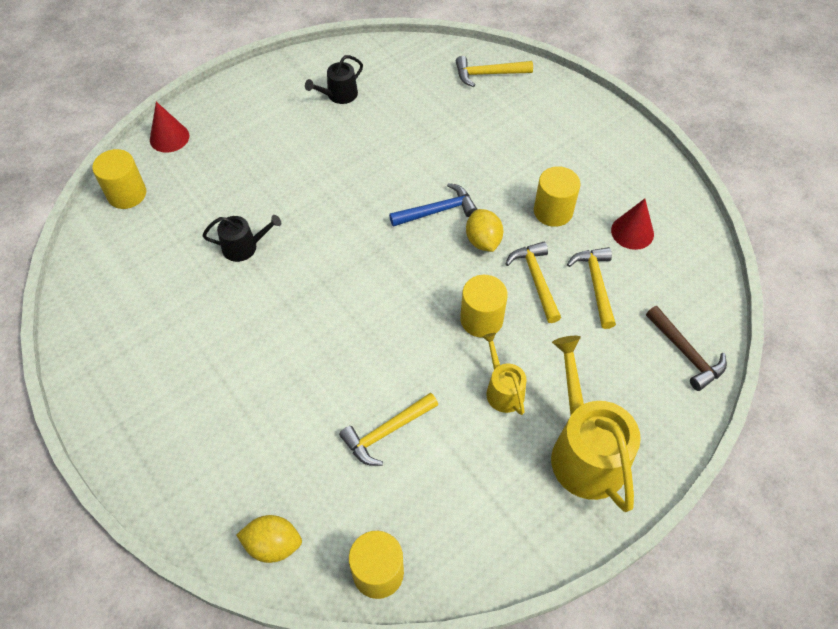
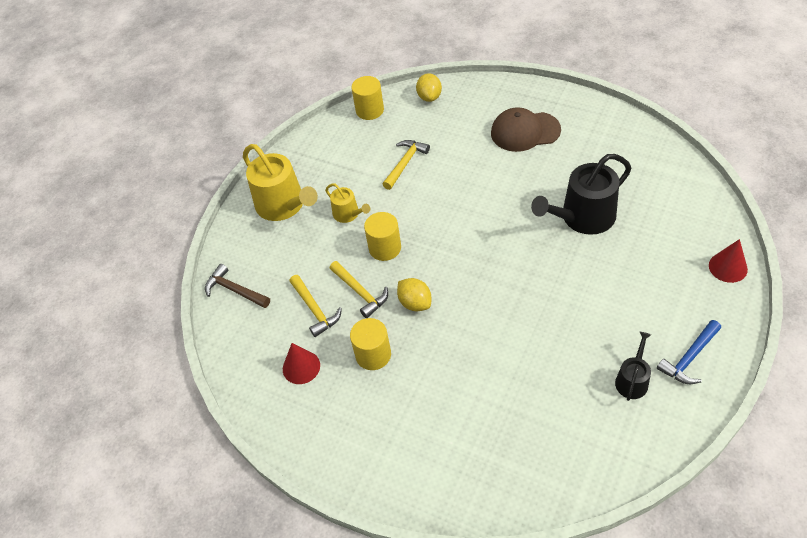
camera: 160 degrees right, 5 degrees down
(127, 194) = (704, 211): yellow cylinder -> none
(200, 397) = (525, 131): none -> brown cap
(244, 247) = (582, 217): black watering can -> black watering can, size x1.92
(273, 545) = (429, 97): yellow lemon -> yellow lemon turned 75 degrees counterclockwise
(437, 211) = (465, 310): blue hammer -> blue hammer (689, 358)
(488, 74) = (511, 482): yellow hammer -> none

